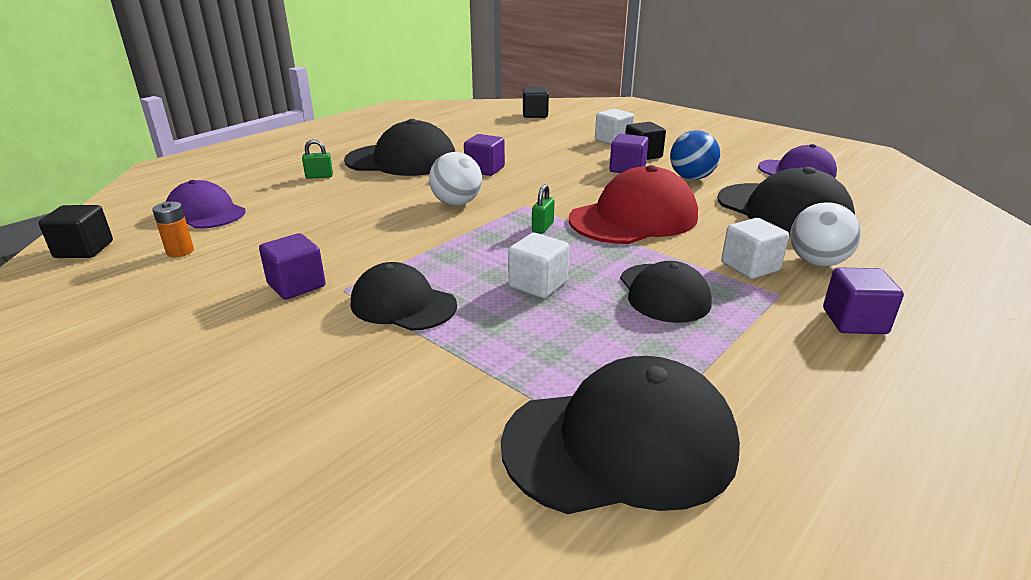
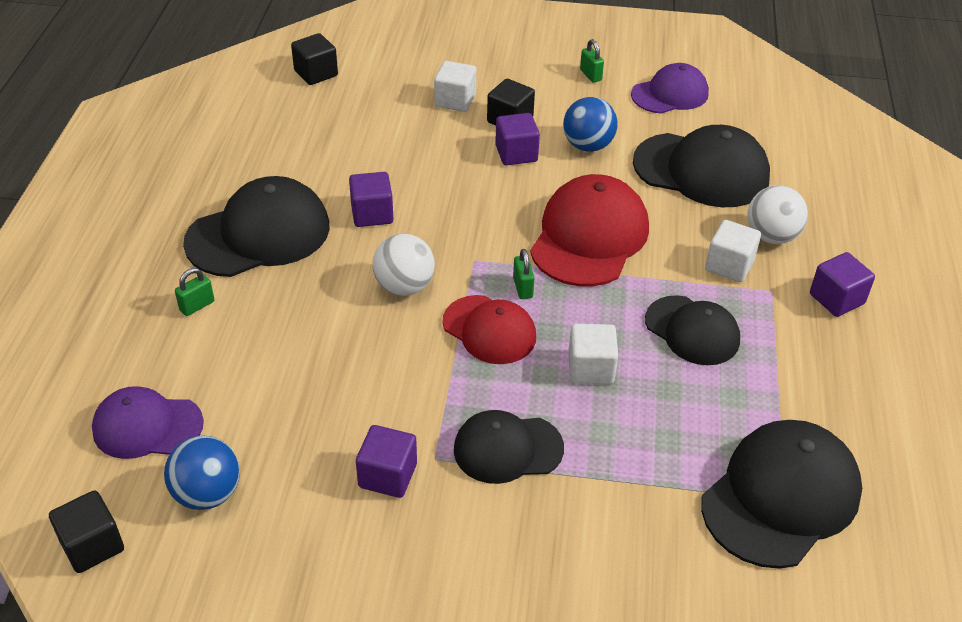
camera: 35 degrees left, 15 degrees up
(180, 251) = (207, 494): orange battery -> blue ball
(485, 239) = (489, 330): none -> red cap
(735, 150) = (590, 75): none -> green padlock

